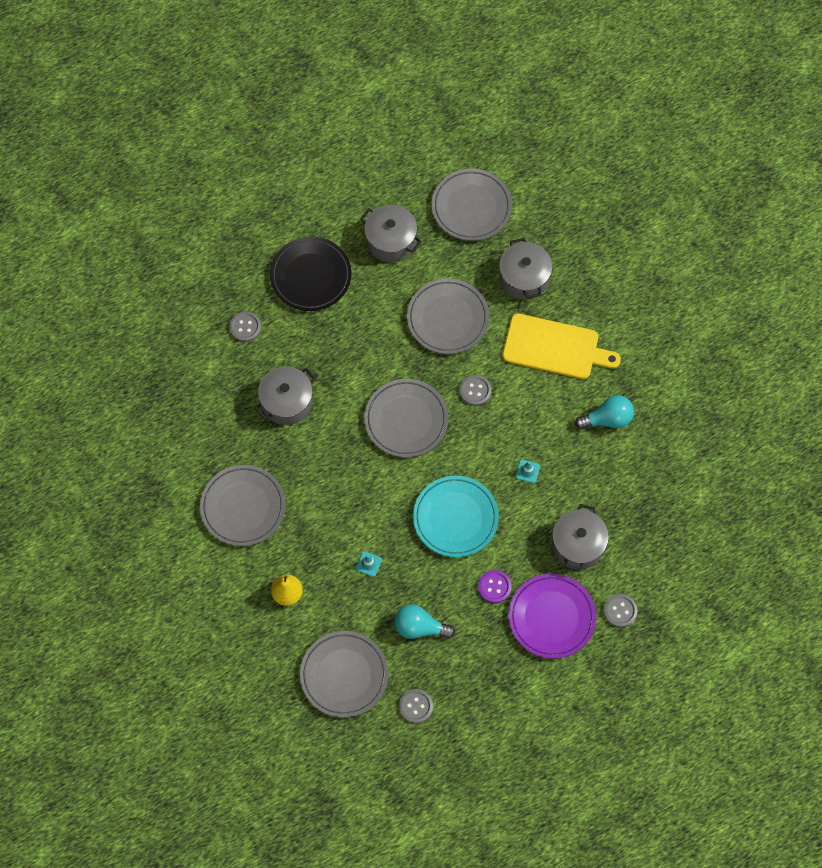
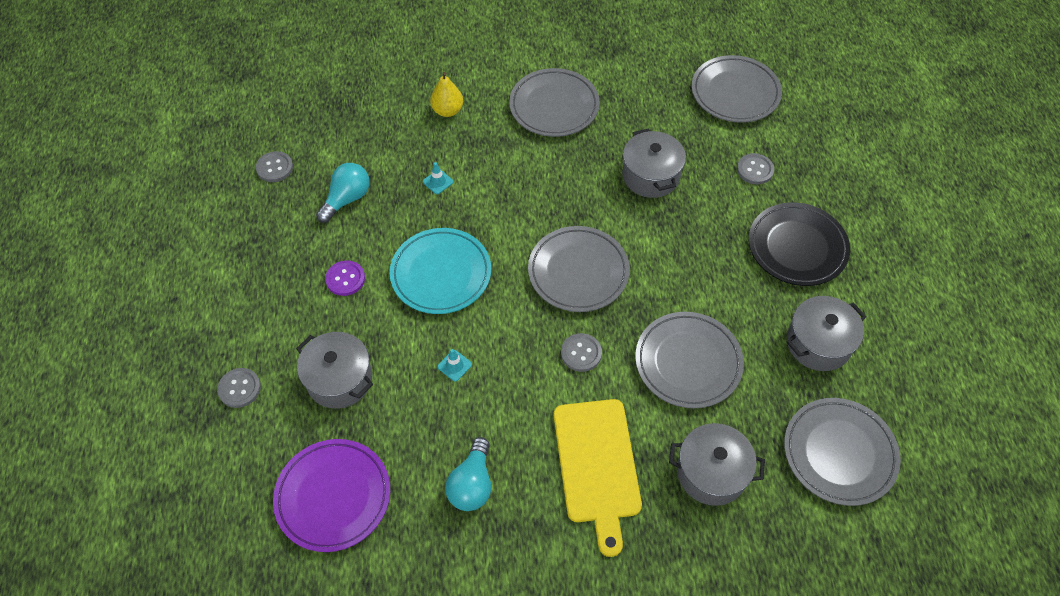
camera: 115 degrees right, 10 degrees down
(344, 675) = (342, 125): grey plate -> grey plate (735, 93)
(552, 617) = (278, 318): purple plate -> purple plate (333, 496)
(555, 348) = (597, 466): yellow cutting board -> yellow cutting board turned 45 degrees counterclockwise

